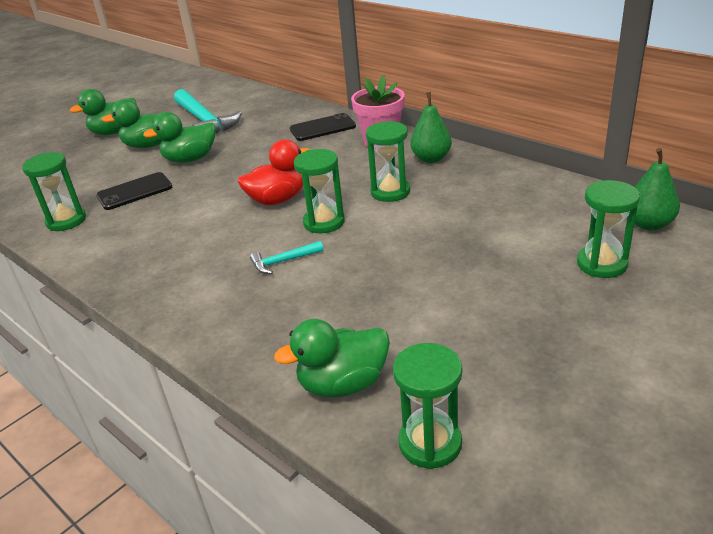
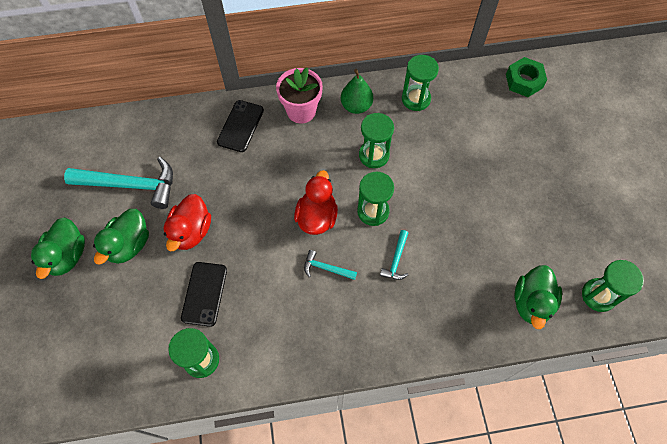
camera: 55 degrees left, 30 degrees up
(190, 159) = (191, 231): green duck -> red duck
(226, 230) = (326, 268): none -> turquoise hammer
(601, 264) = (536, 128): green hourglass -> green hourglass (416, 99)
(648, 224) = (524, 81): green pear -> green nut

